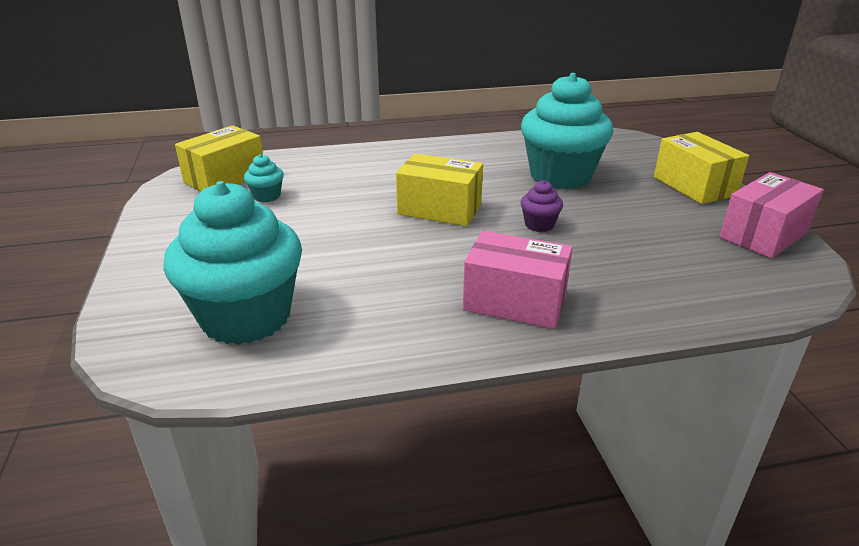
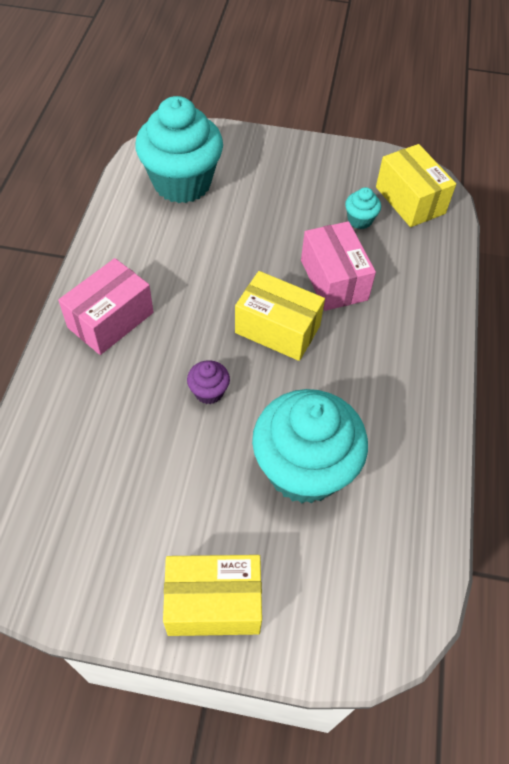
camera: 110 degrees right, 25 degrees up
(439, 209) = (277, 329): yellow box -> yellow box turned 75 degrees clockwise
(763, 235) = (81, 583): pink box -> pink box (334, 280)

